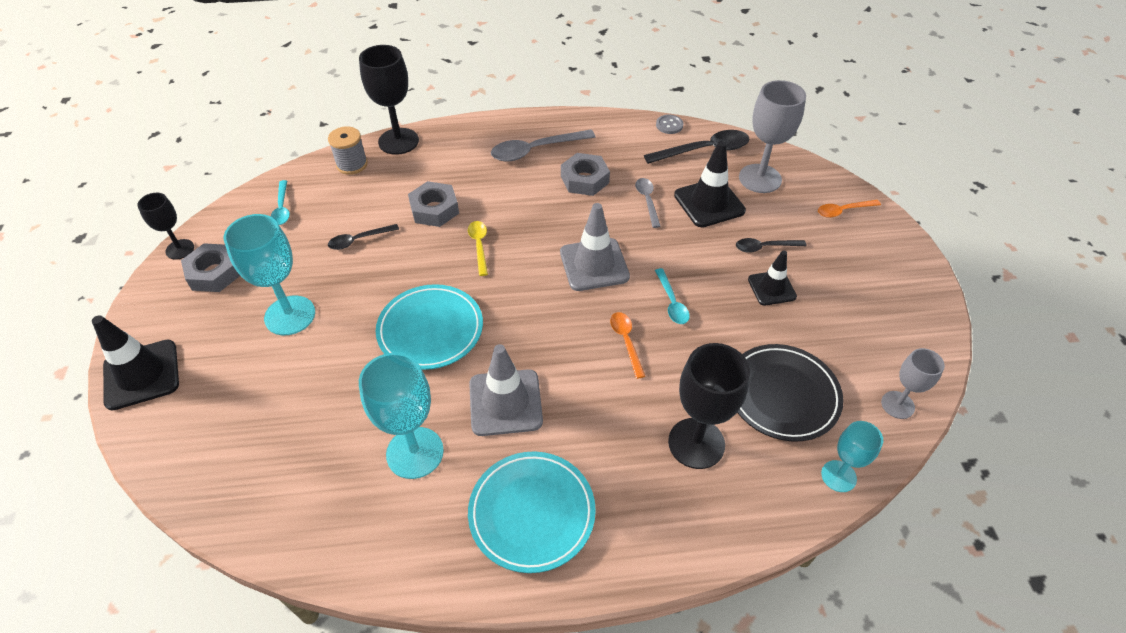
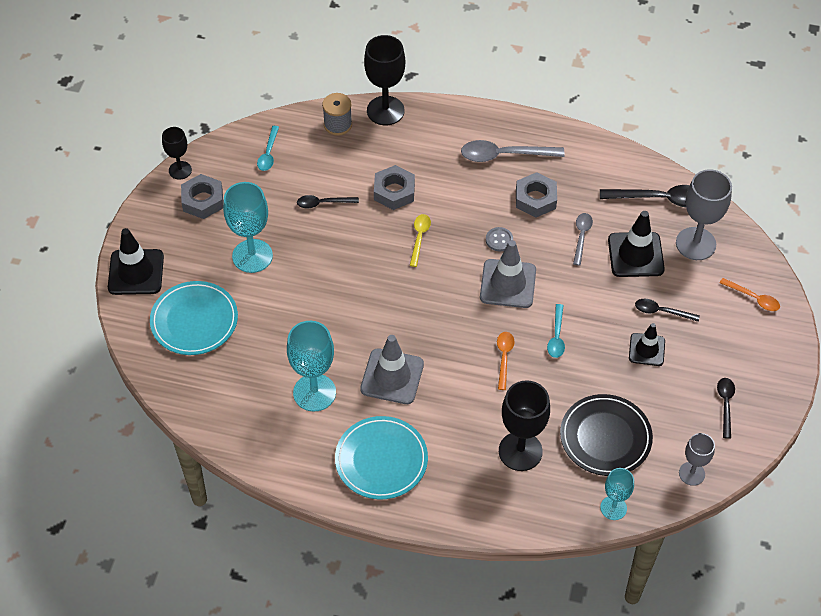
camera: 20 degrees right, 5 degrees up
(430, 330) = (355, 301): turquoise plate -> turquoise plate (194, 321)
(669, 125) = (641, 162): grey button -> grey button (499, 240)
(843, 211) = (753, 298): orange spoon -> orange spoon turned 150 degrees counterclockwise
(883, 319) = (725, 405): none -> black spoon

